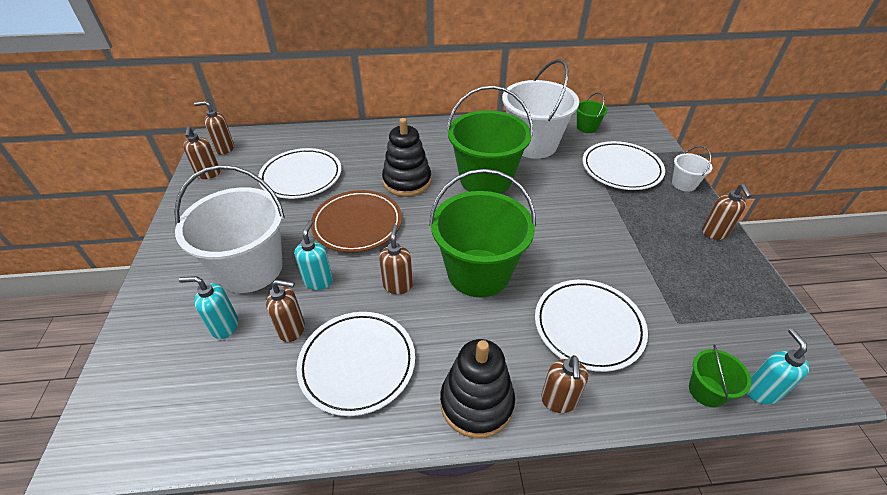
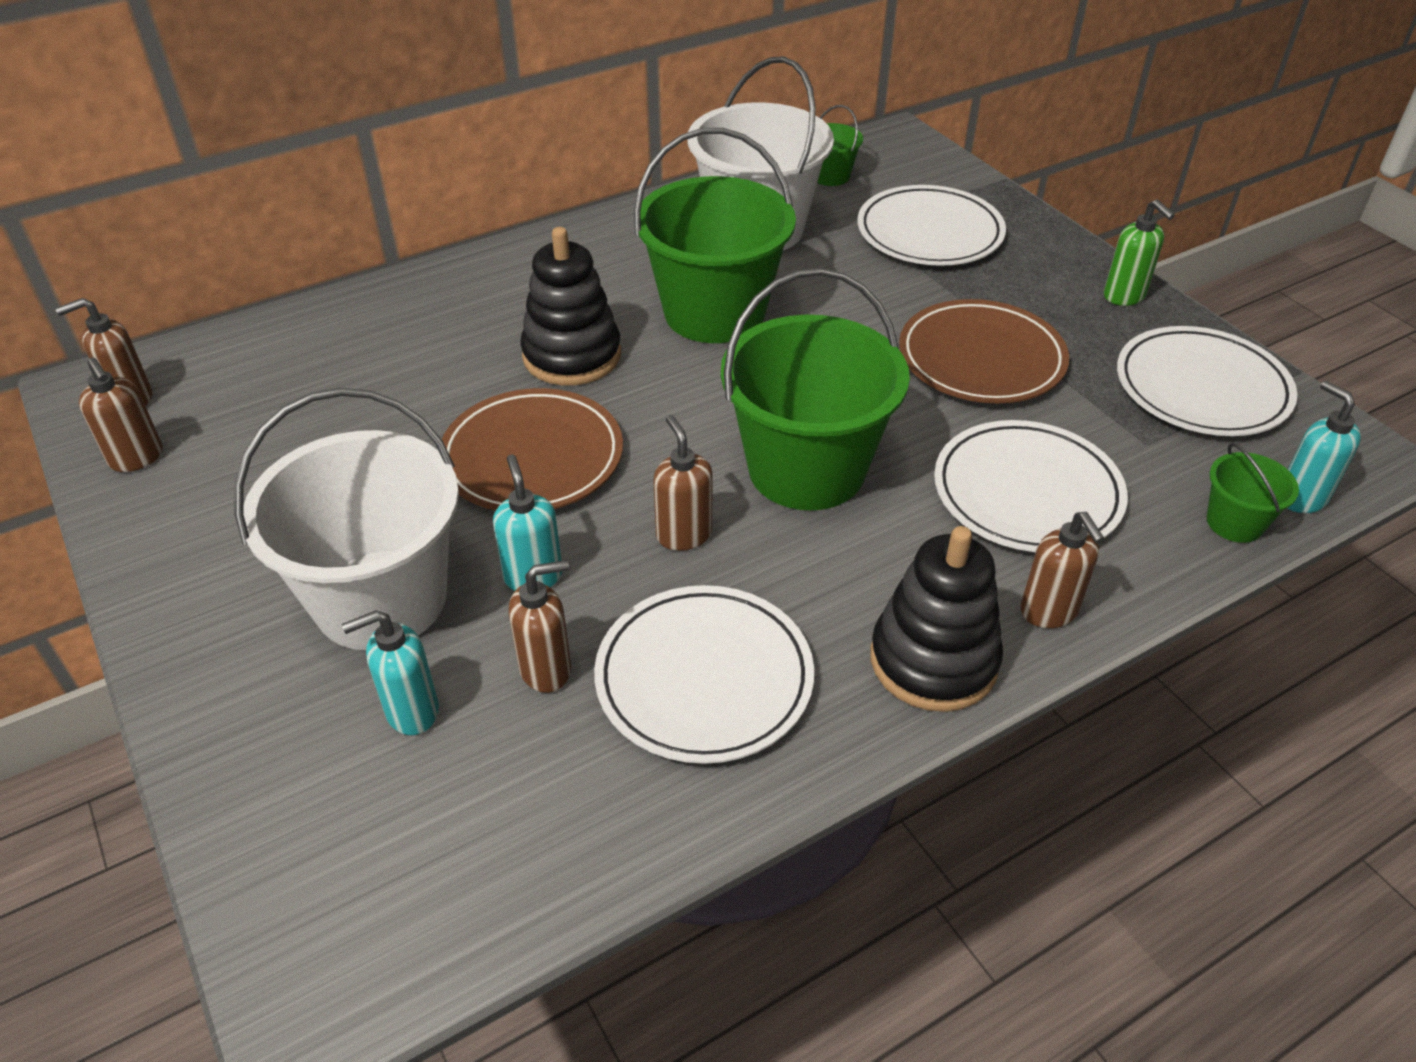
camera: 25 degrees left, 0 degrees up
(301, 176) = (351, 405): white plate -> white plate (1201, 388)
(608, 243) = (981, 358): none -> brown plate
(684, 184) = (1038, 232): white bucket -> none
(714, 233) = (1124, 296): brown soap dispenser -> green soap dispenser

